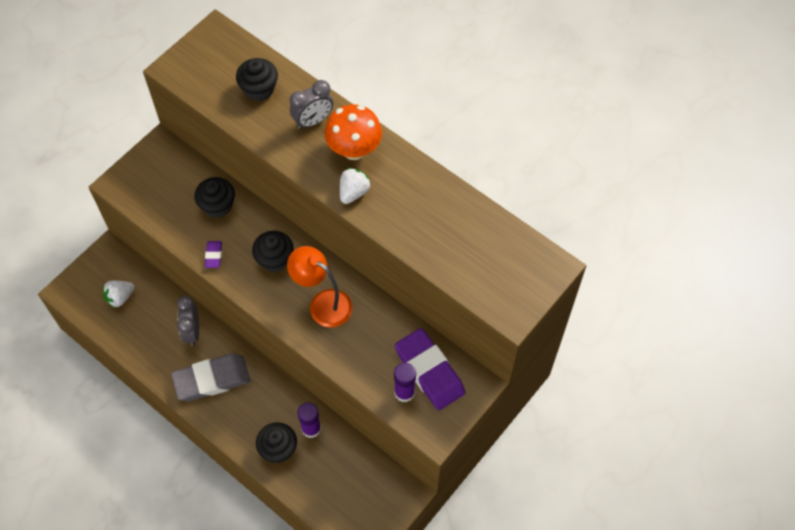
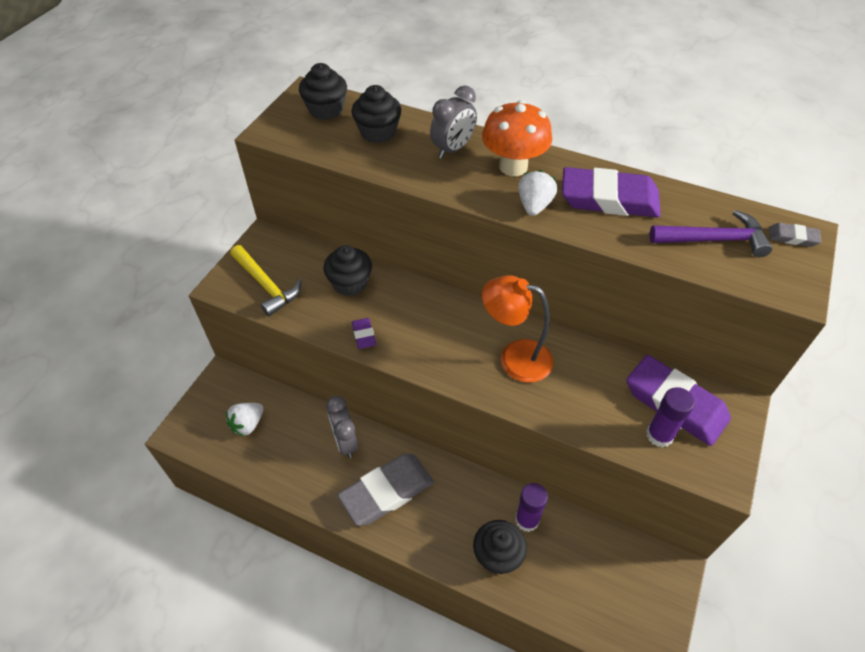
camera: 15 degrees left, 10 degrees down
(151, 192) = (266, 285): none -> yellow hammer
(275, 259) = (438, 323): black cupcake -> black cupcake (326, 110)
(415, 199) = (609, 199): none -> purple eraser
(477, 256) = (714, 240): none -> purple hammer
(540, 269) = (792, 237): none -> grey eraser

